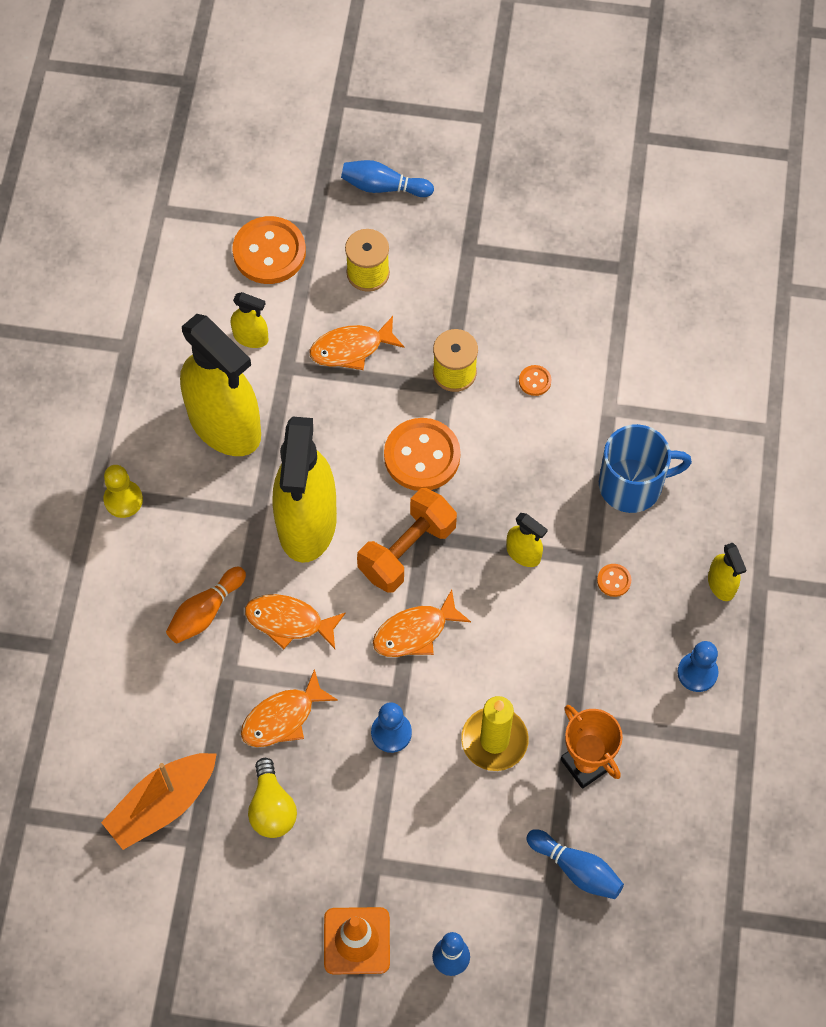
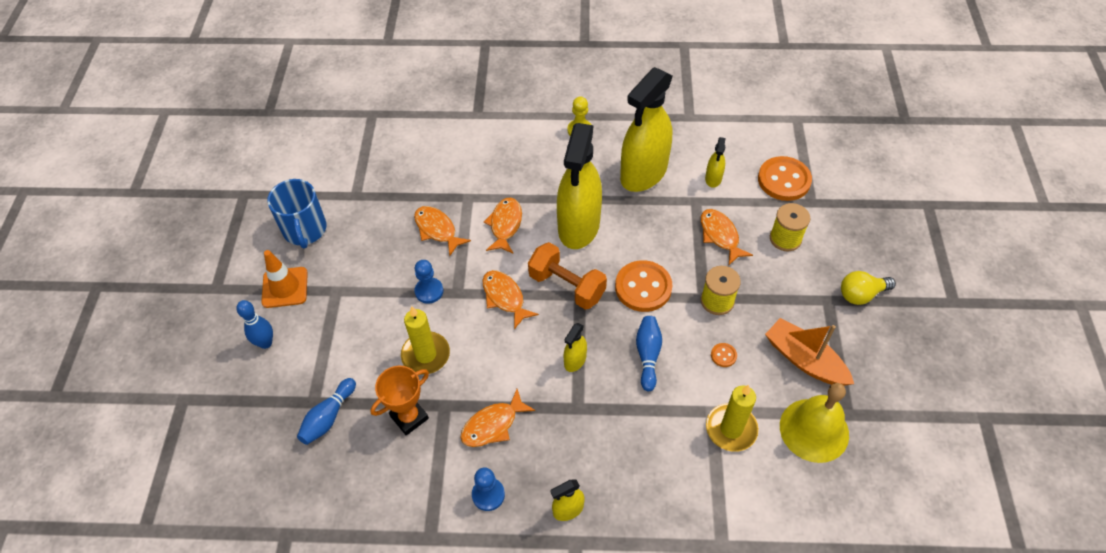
camera: 85 degrees right, 10 degrees down
(162, 804) = (378, 177): orange boat -> orange boat (804, 360)
(205, 612) = (507, 181): orange bowling pin -> none
(272, 808) = (375, 231): yellow light bulb -> yellow light bulb (861, 294)
(307, 523) = (579, 226): yellow spray bottle -> yellow spray bottle turned 75 degrees counterclockwise
(383, 187) = (862, 240): blue bowling pin -> blue bowling pin (648, 355)
(605, 660) = (493, 425): none -> orange fish
(614, 581) = (561, 426): orange button -> none
(632, 485) = (647, 434): blue mug -> blue mug (305, 230)
(633, 392) = (731, 429): none -> yellow candle
(642, 307) = (814, 430): none -> yellow bell

